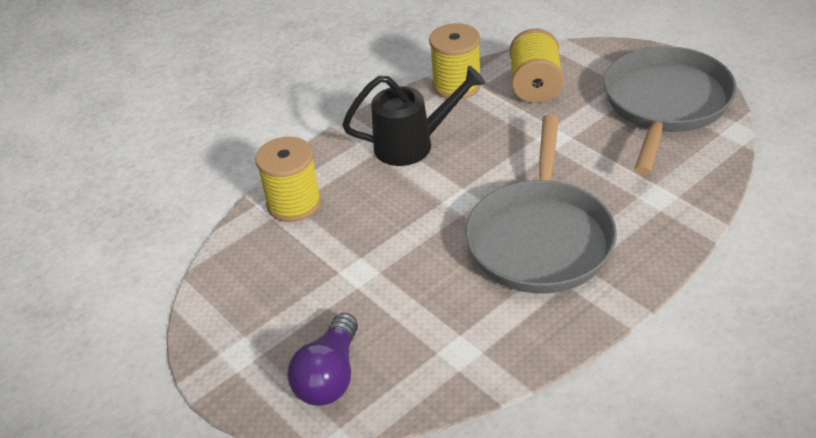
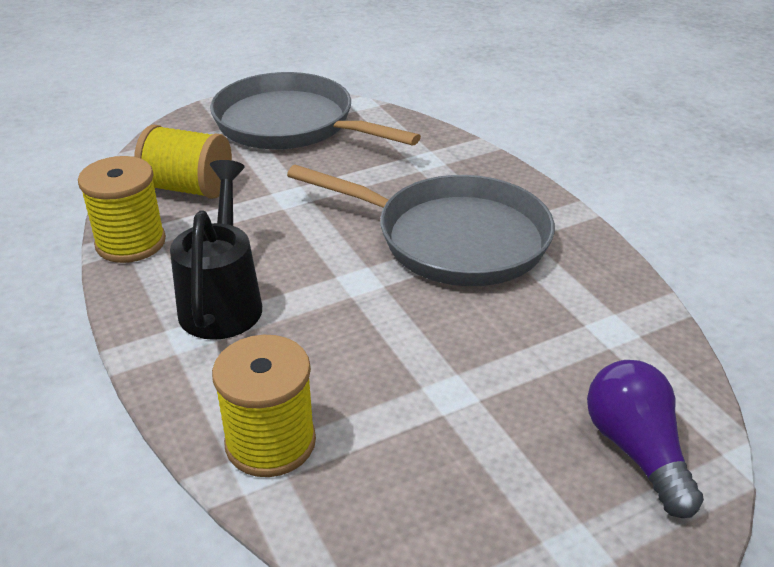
camera: 80 degrees left, 5 degrees down
(329, 376) = (636, 450): purple light bulb -> purple light bulb turned 135 degrees counterclockwise

